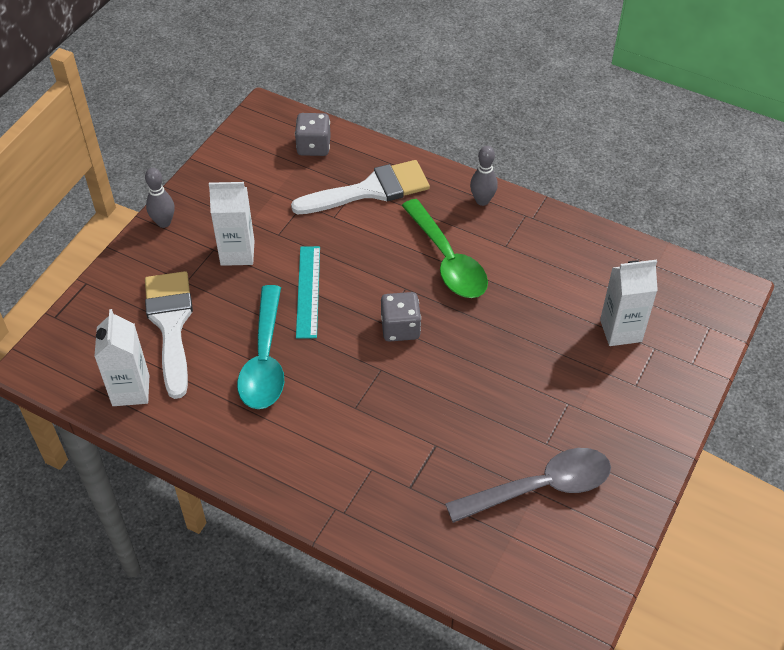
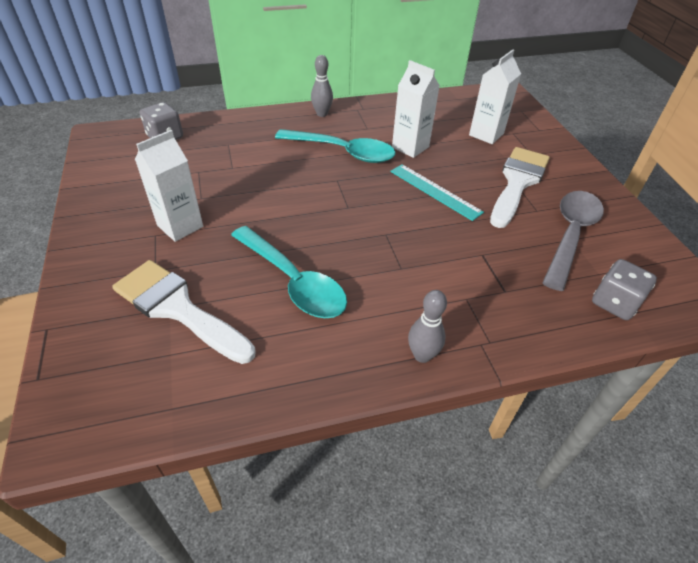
camera: 45 degrees left, 5 degrees down
(131, 390) = (197, 385): white carton -> white carton (410, 147)
(164, 222) = (84, 241): grey bowling pin -> grey bowling pin (422, 355)
(308, 291) = (270, 218): turquoise ruler -> turquoise ruler (435, 191)
(370, 190) = (240, 141): white brush -> white brush (517, 182)
(400, 328) = (365, 203): grey dice -> grey dice (614, 303)
(447, 260) = (343, 152): green spoon -> turquoise spoon

